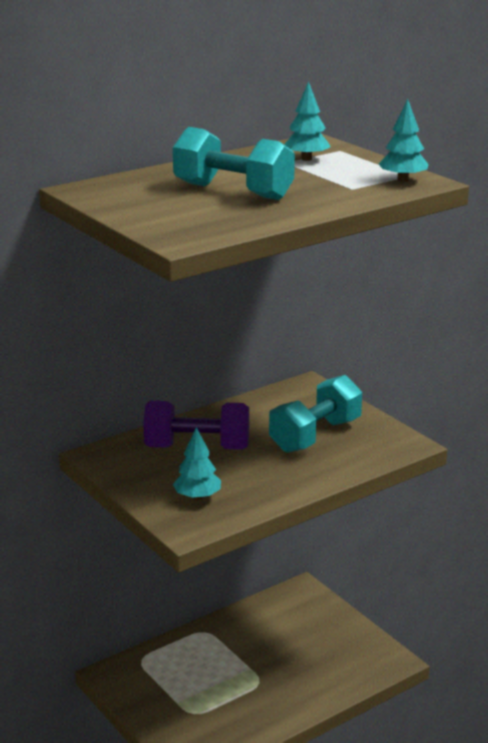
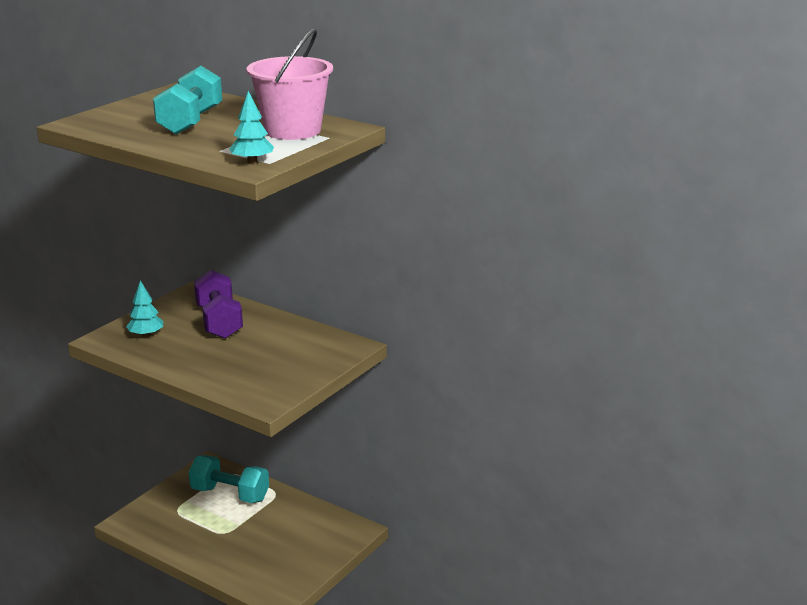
camera: 70 degrees right, 0 degrees up
(306, 159) = (292, 130): turquoise tree -> pink bucket
(315, 435) = (261, 362): turquoise dumbbell -> turquoise dumbbell (230, 494)

